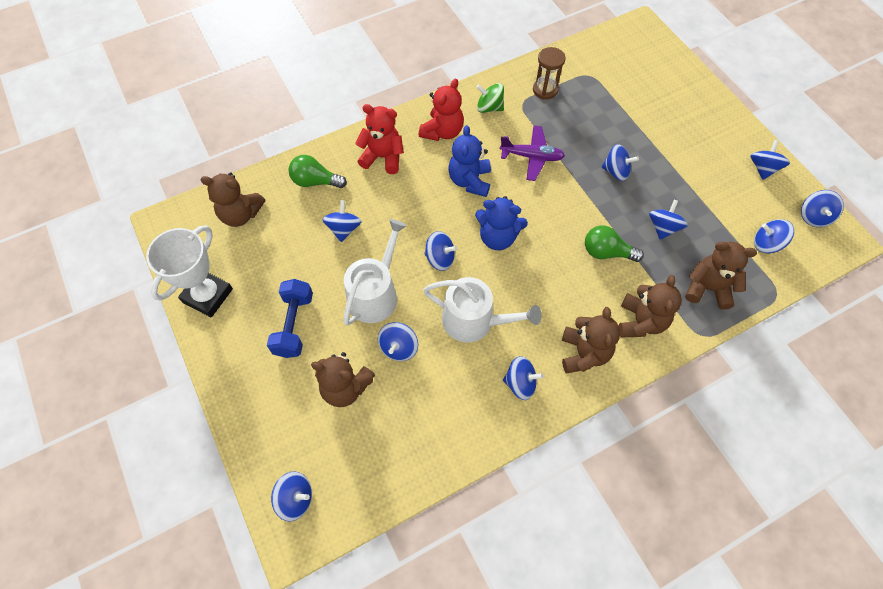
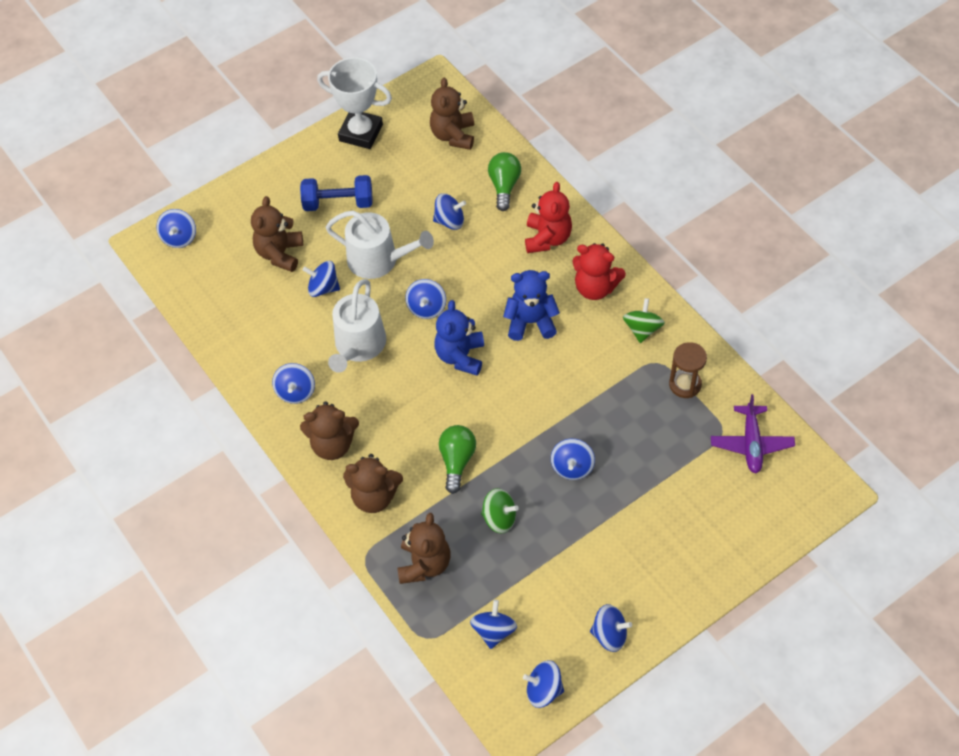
camera: 85 degrees right, 5 degrees down
(531, 157) = (576, 379): purple plane -> purple plane (751, 443)
(663, 227) = (499, 518): blue spinning top -> green spinning top

